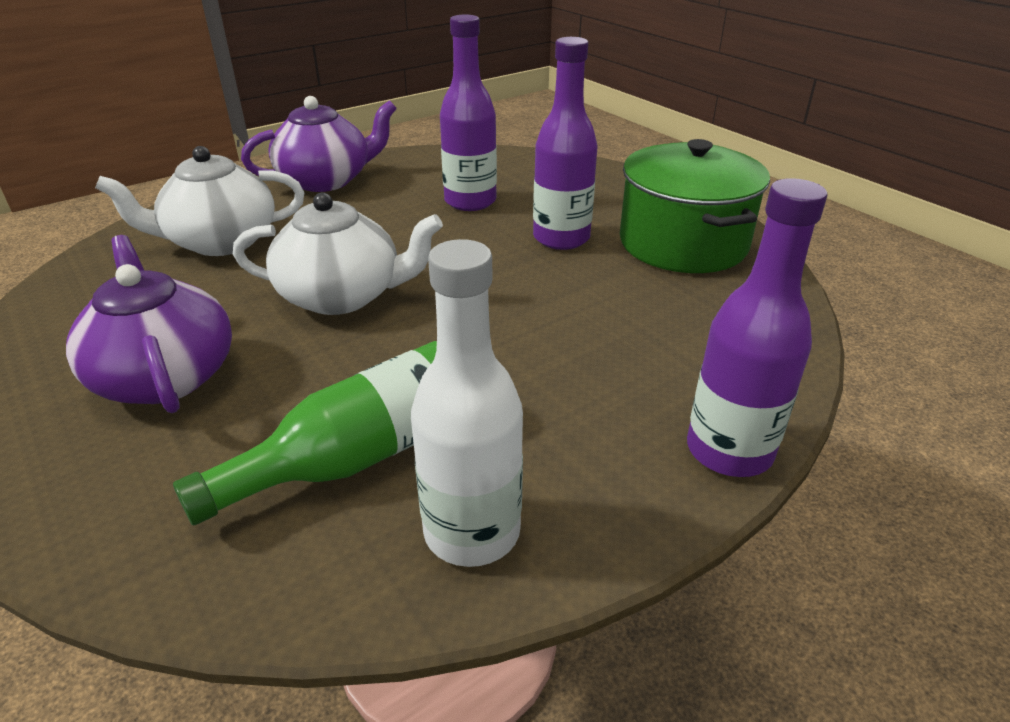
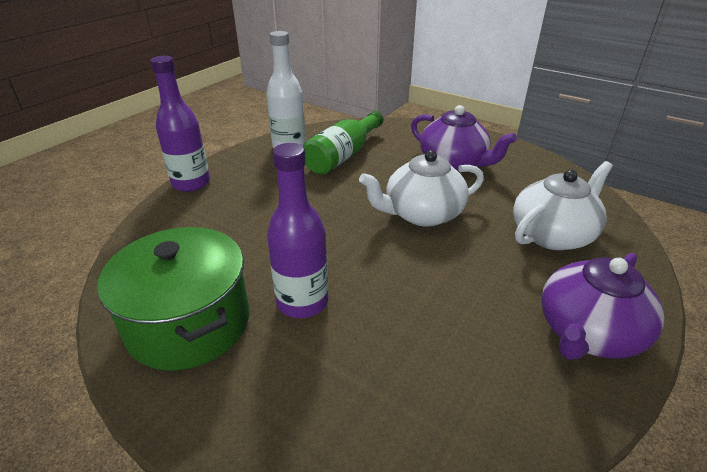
camera: 160 degrees right, 0 degrees up
(470, 201) = (414, 336): purple bottle -> none

